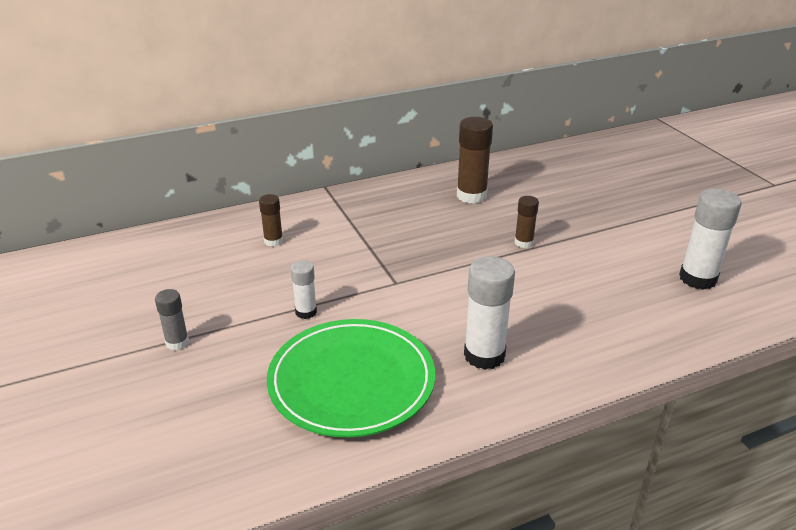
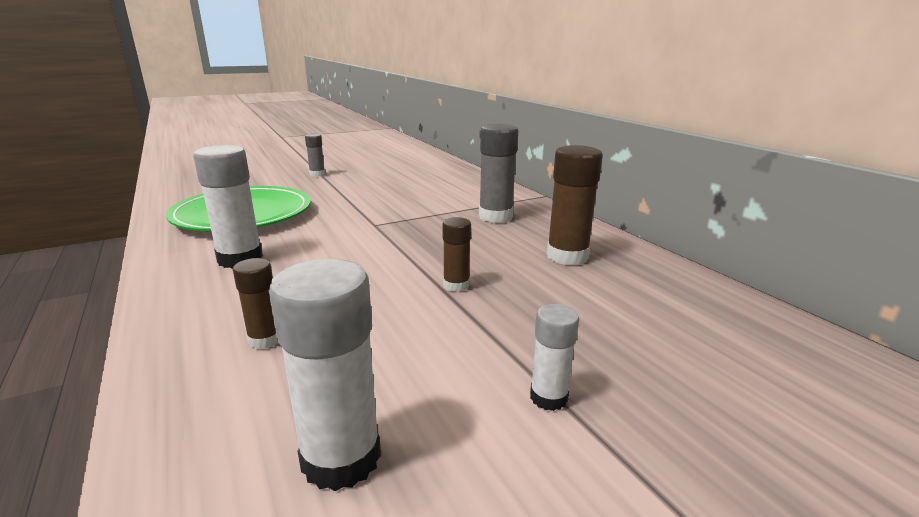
camera: 85 degrees right, 10 degrees down
(273, 241) = (442, 186): brown glue stick -> brown glue stick (265, 339)
(306, 312) = (339, 199): white glue stick -> white glue stick (548, 397)
(382, 217) = (495, 216): none -> grey glue stick

